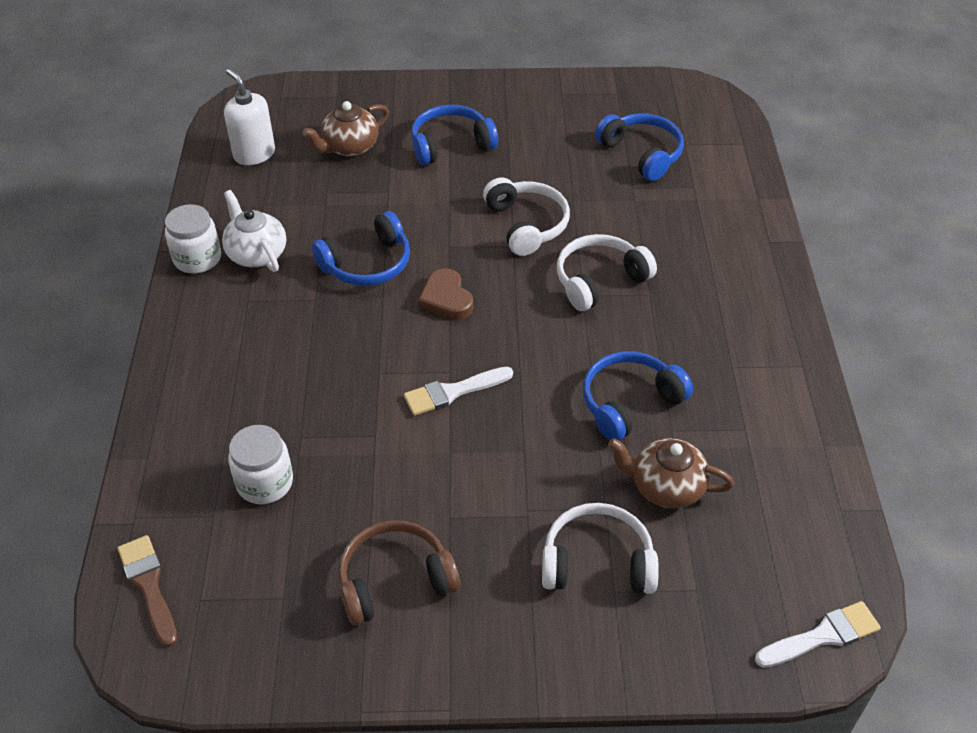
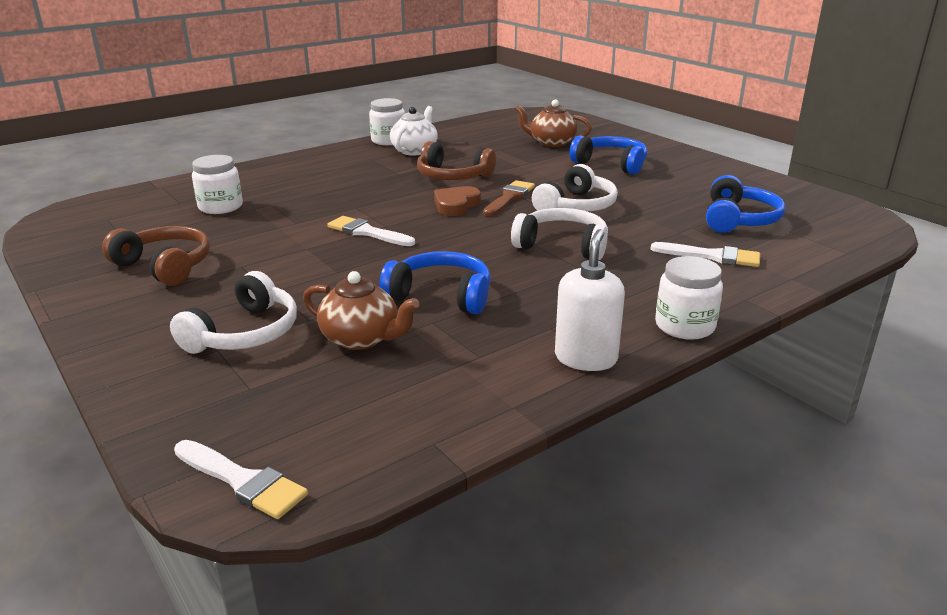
camera: 55 degrees right, 20 degrees down
(149, 585) = (110, 204): brown brush -> brown brush (509, 198)
(254, 154) = (499, 126): white soap dispenser -> white soap dispenser (586, 358)
(367, 263) = (453, 176): blue headphones -> brown headphones
(597, 562) = (244, 333): white headphones -> white headphones turned 60 degrees clockwise
(666, 487) = (361, 338): brown teapot -> brown teapot turned 135 degrees clockwise
(691, 211) = (712, 256): none -> white brush
(783, 296) = (684, 326): none -> white jar

